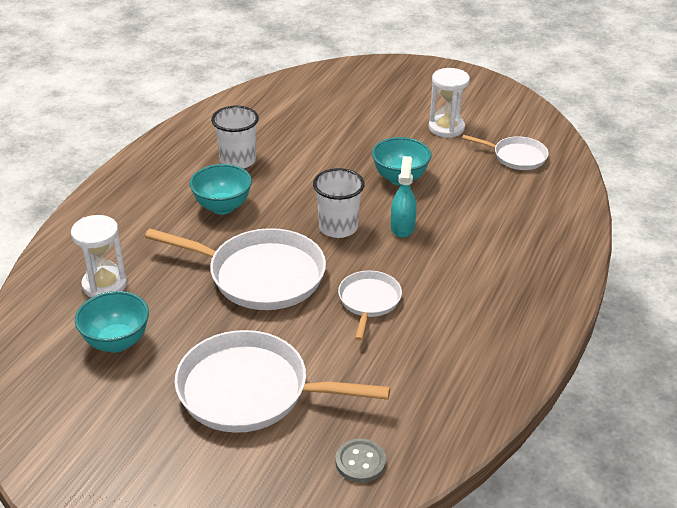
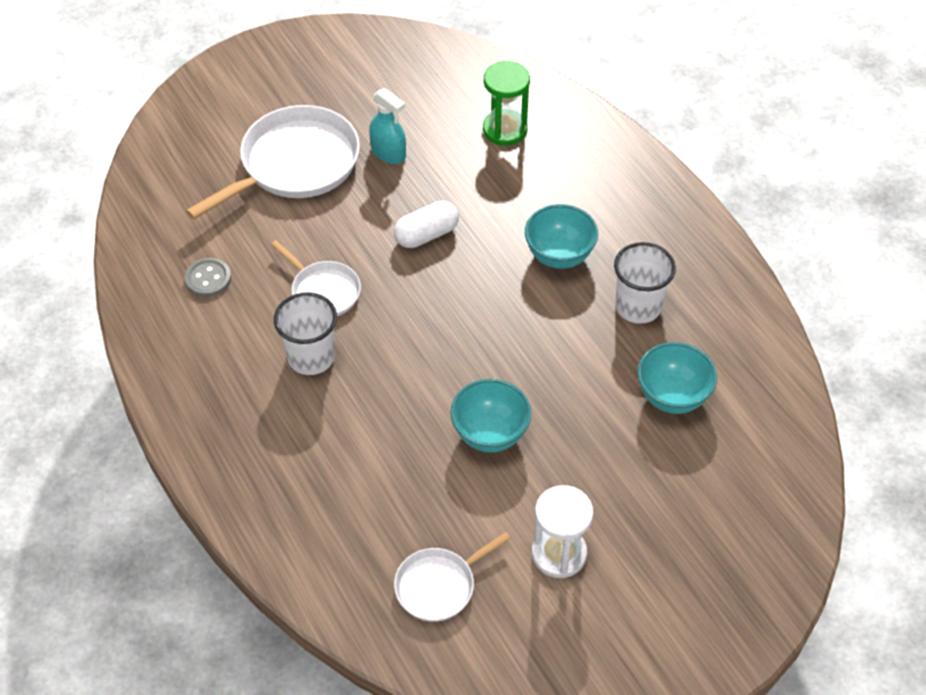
camera: 125 degrees right, 15 degrees up
(104, 285) = (505, 130): white hourglass -> green hourglass
(117, 342) = (423, 112): turquoise bowl -> turquoise bowl (672, 397)
(261, 275) = (426, 235): white pan -> white capsule
(338, 227) = (448, 328): white cup -> white cup (311, 357)
(360, 462) = (167, 190): grey button -> grey button (208, 279)
(402, 227) = (404, 382): turquoise spray bottle -> turquoise spray bottle (388, 153)

